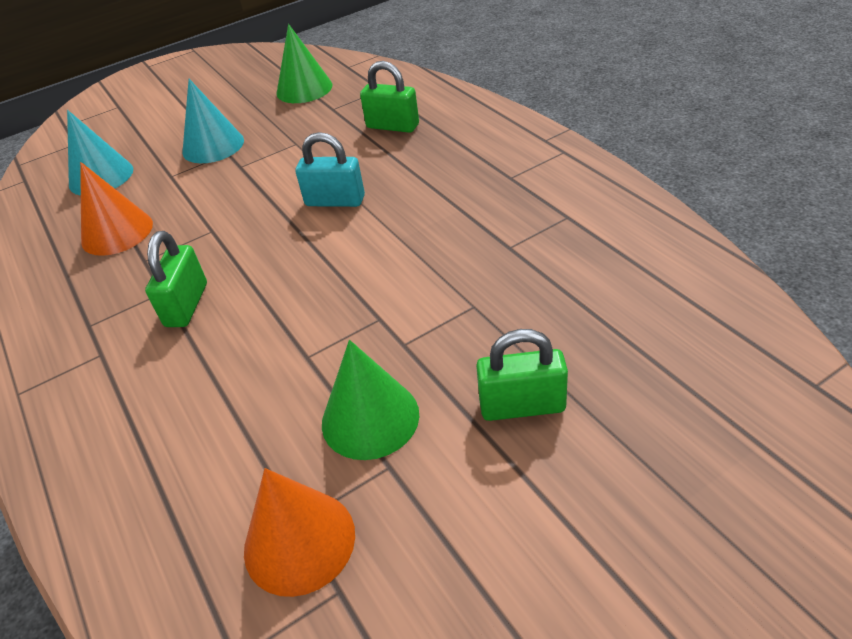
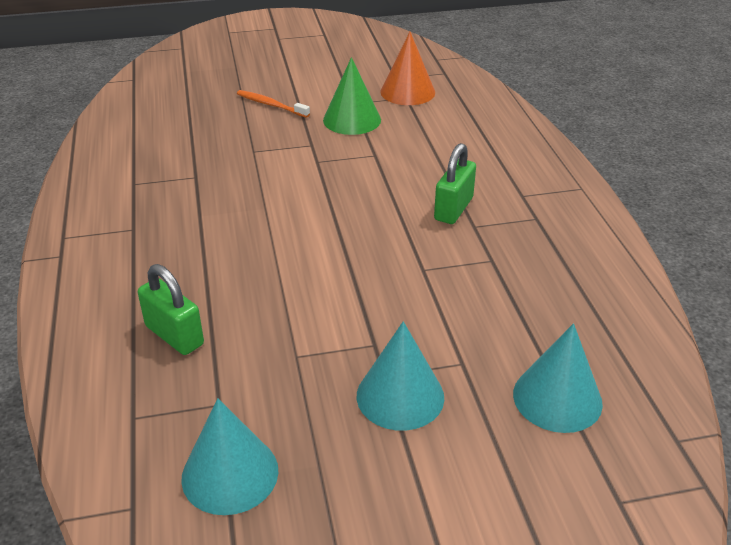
camera: 165 degrees left, 5 degrees down
(117, 232) = (523, 300): orange cone -> none
(304, 89) = (230, 474): green cone -> turquoise cone
(335, 201) = (295, 259): turquoise padlock -> none
(522, 406) = (271, 105): green padlock -> orange toothbrush

